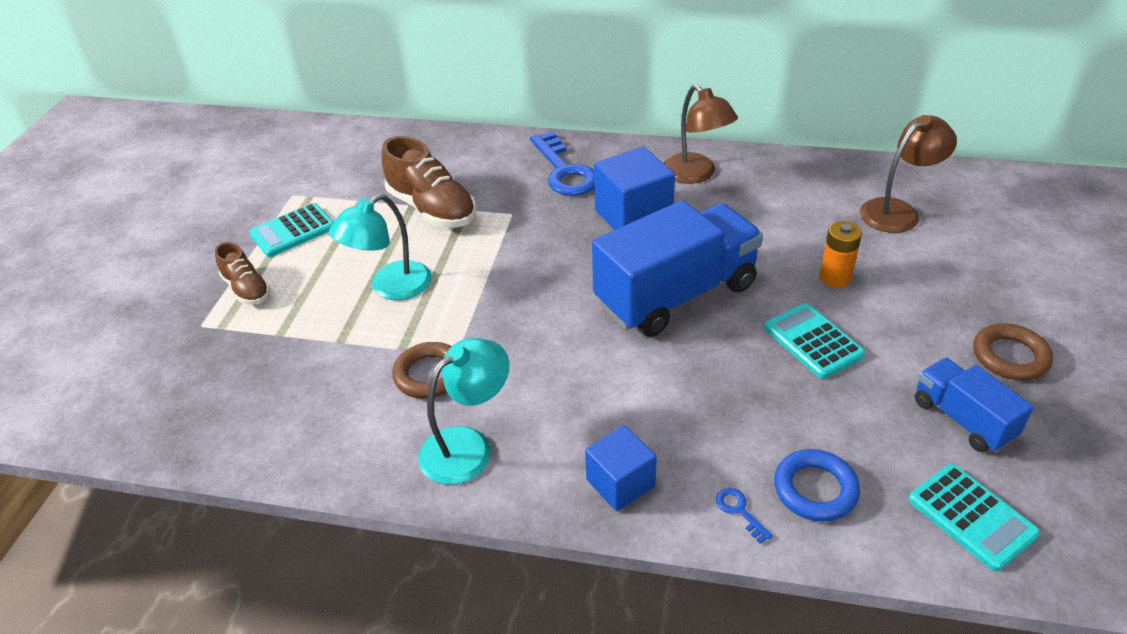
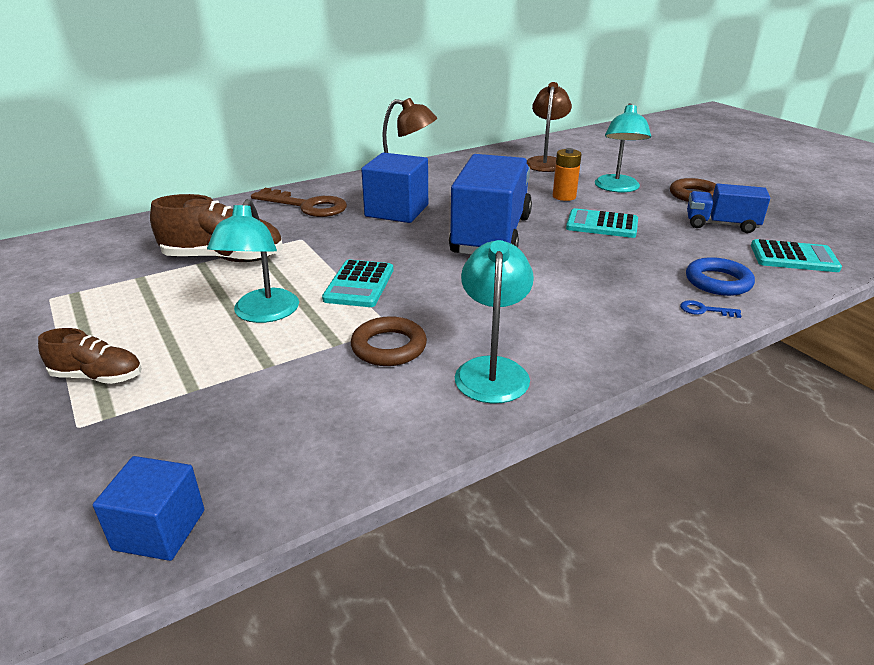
camera: 45 degrees left, 10 degrees down
(293, 231) = (91, 319): turquoise calculator -> turquoise calculator (359, 284)
(564, 171) = (306, 206): blue key -> brown key
(620, 483) = (623, 333): blue cube -> blue cube (159, 529)
(922, 295) = (617, 188): none -> turquoise lamp

